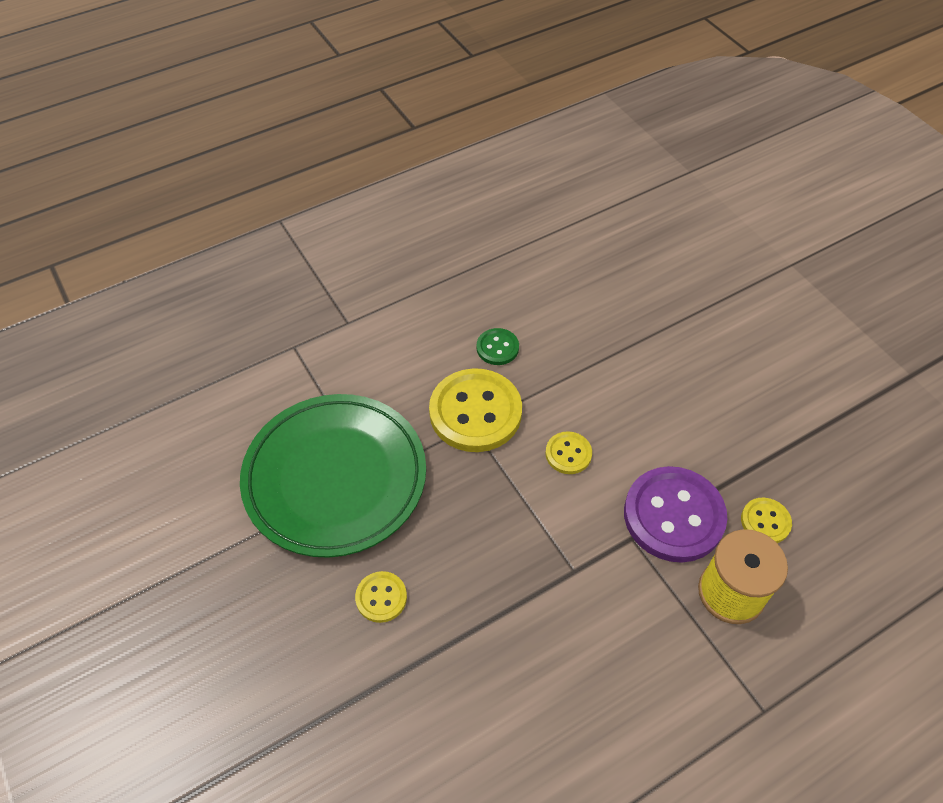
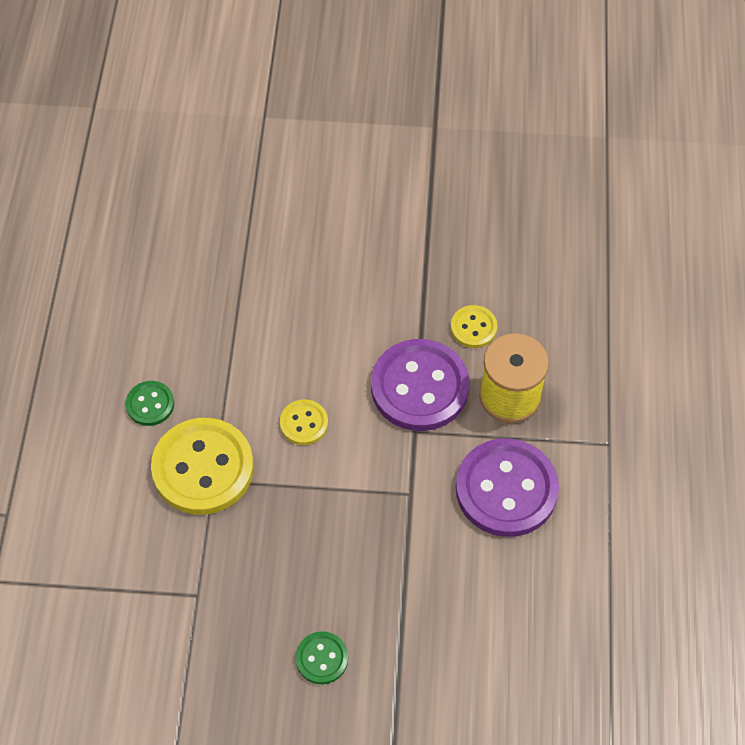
camera: 55 degrees left, 5 degrees up
(335, 477) = (174, 628): green plate -> none
(381, 597) = (322, 658): yellow button -> green button
(642, 647) = (506, 489): none -> purple button

